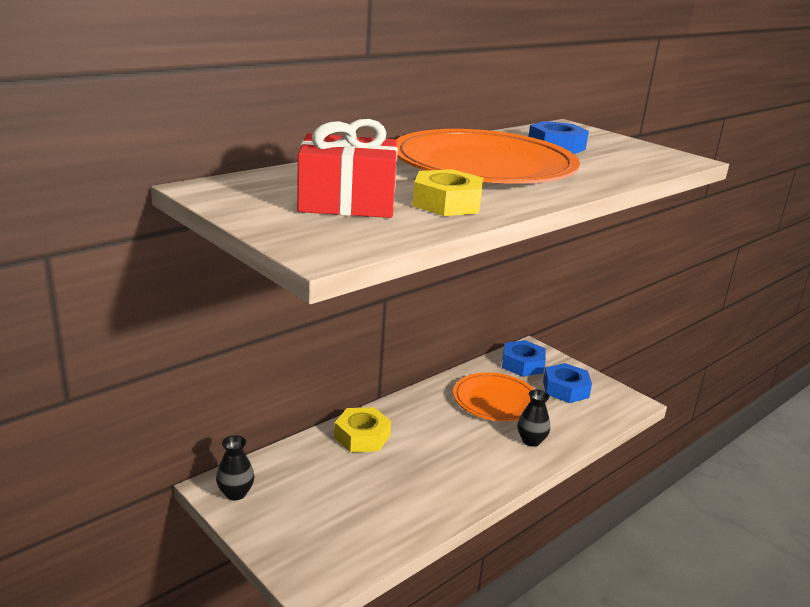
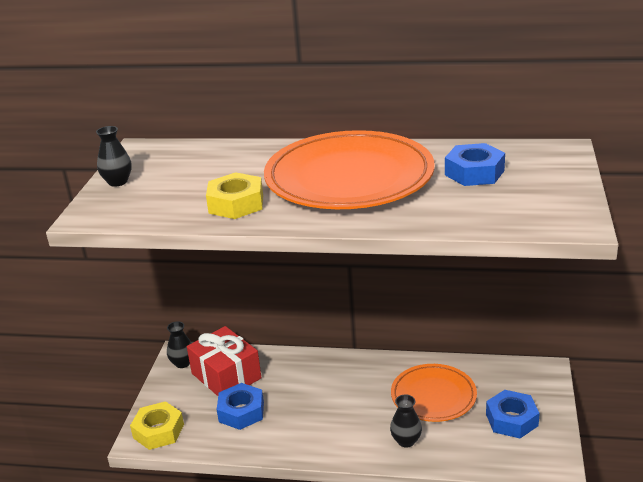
camera: 55 degrees right, 5 degrees up
(268, 218) = (118, 182): none -> black vase
(347, 202) = (182, 183): red gift -> red gift (226, 376)
(362, 436) = (299, 369): yellow nut -> yellow nut (158, 431)
(522, 364) = (511, 379): blue nut -> blue nut (241, 412)

